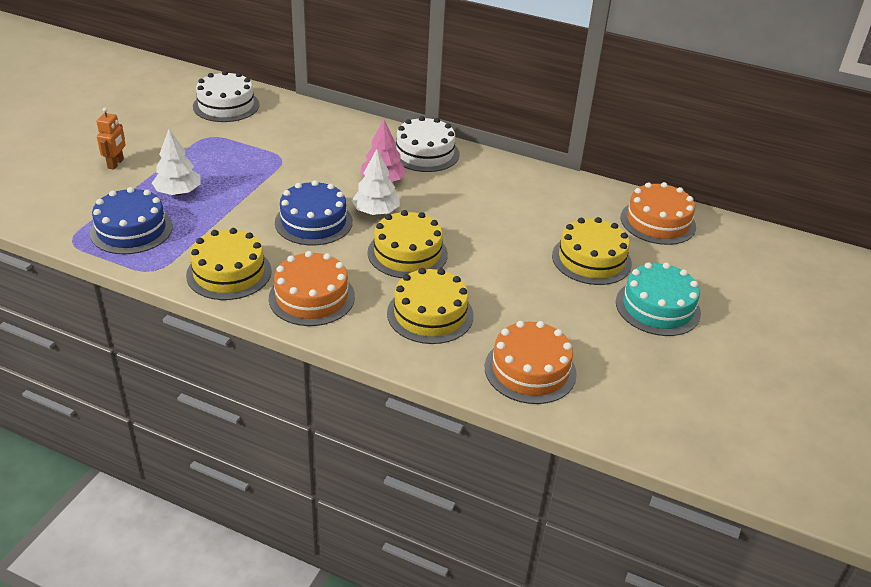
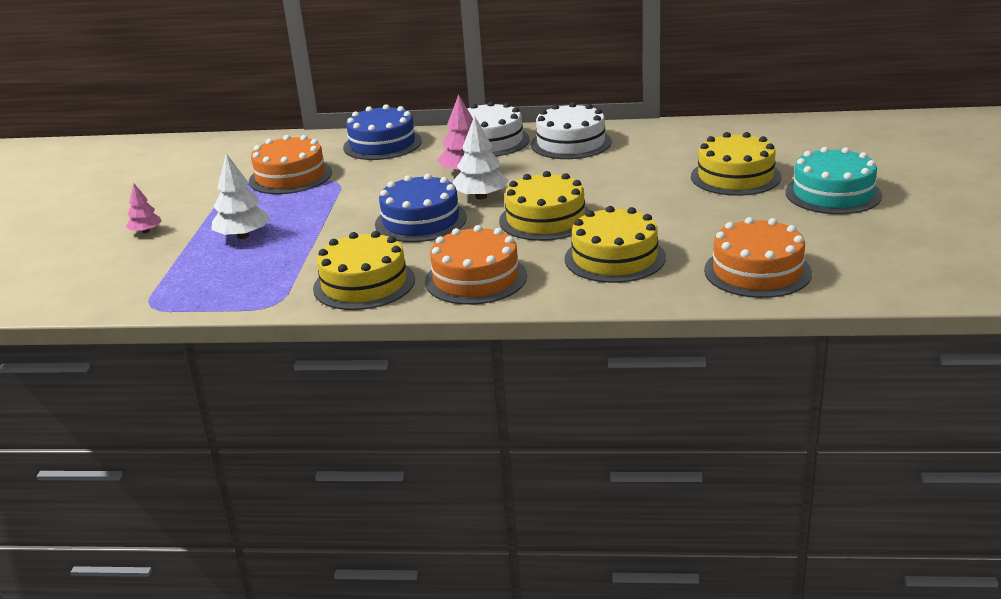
camera: 15 degrees left, 10 degrees down
(116, 164) = (146, 231): orange robot -> pink tree
(131, 230) = (216, 279): blue cake -> blue cake (382, 144)
(226, 105) = (233, 156): white cake -> white cake (571, 143)
(658, 222) = (771, 135): orange cake -> orange cake (290, 176)

